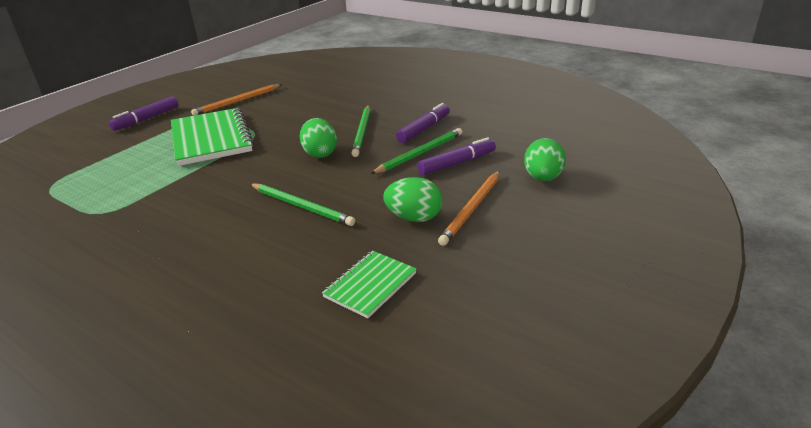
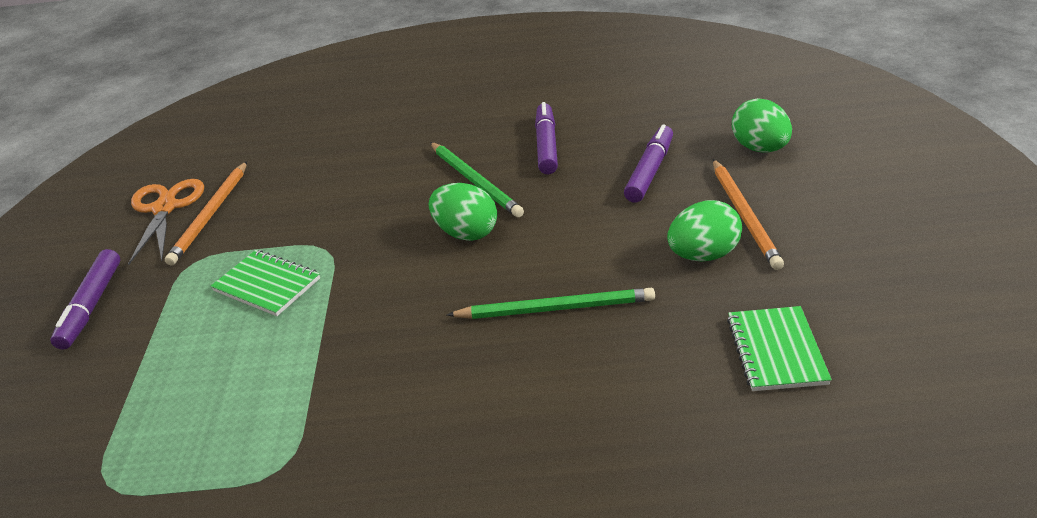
camera: 35 degrees left, 5 degrees up
(211, 139) = (267, 285): green notebook -> green notebook, size x0.54
(227, 92) = (165, 208): none -> orange scissors
(420, 153) = (590, 178): green pencil -> none

